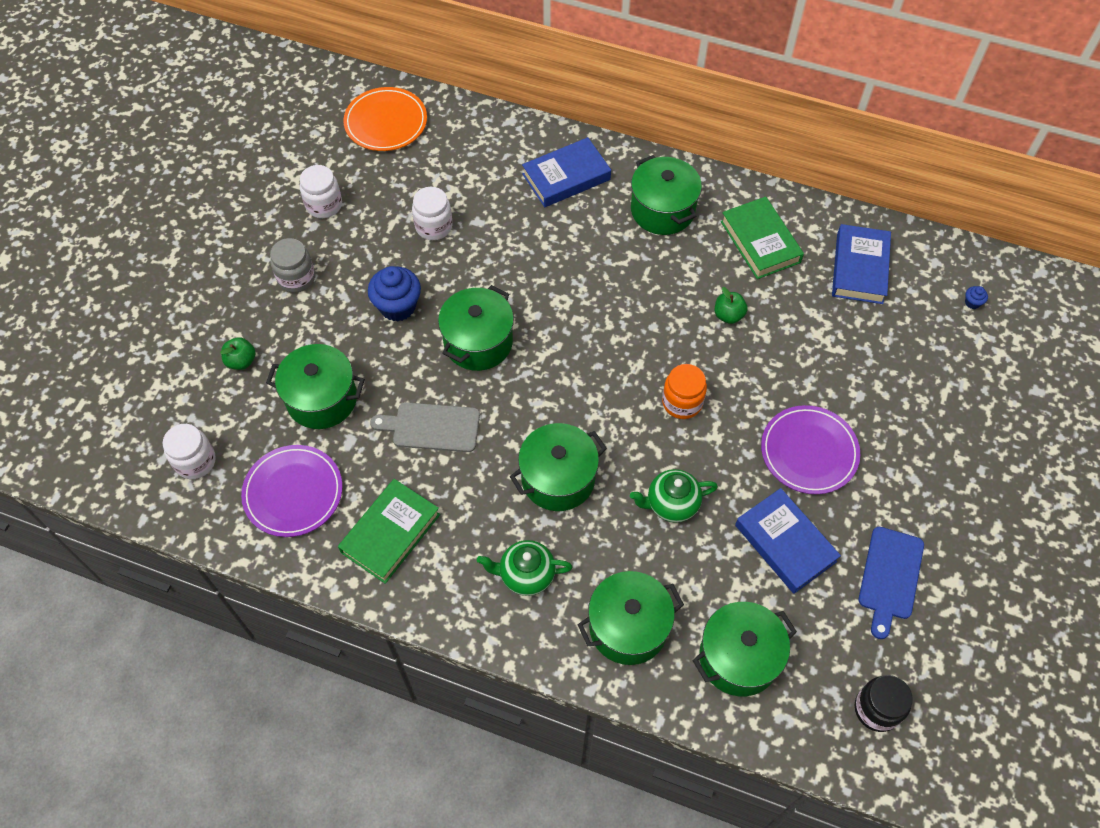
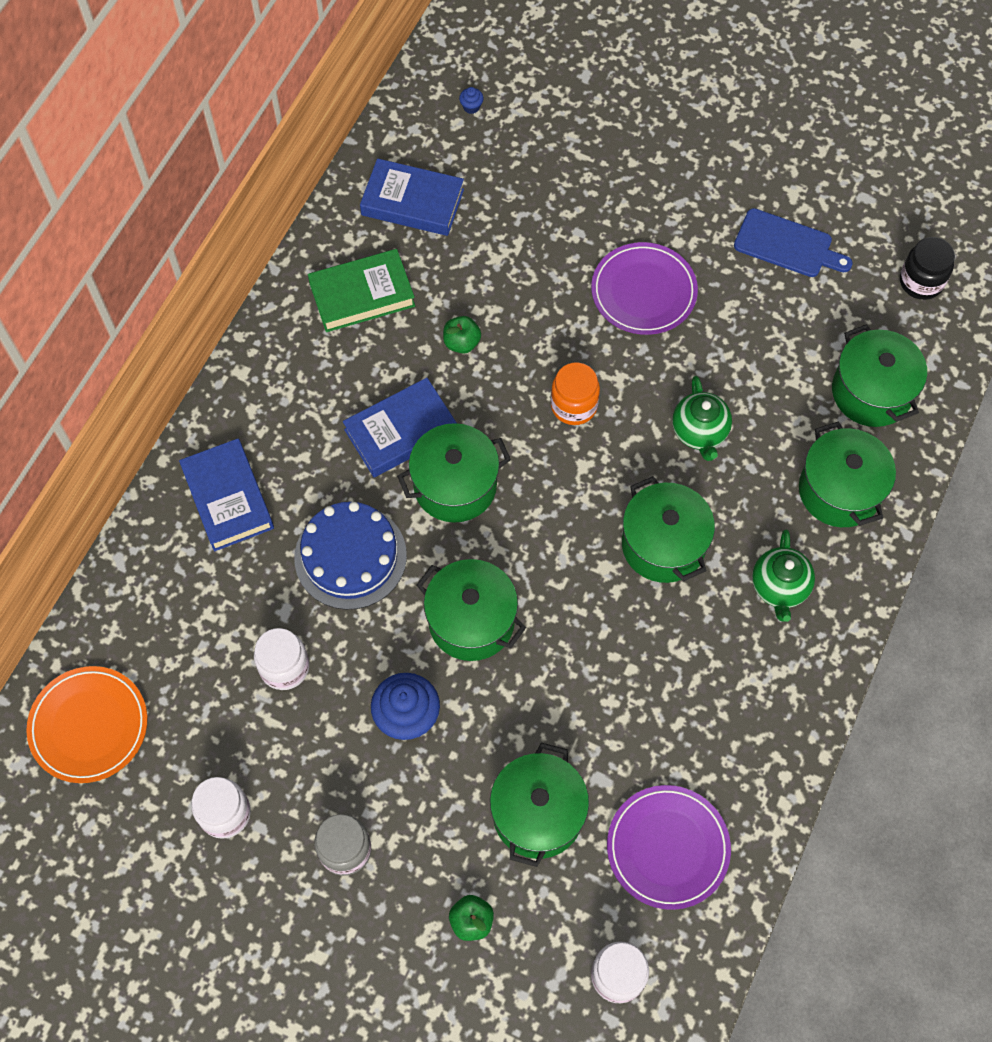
camera: 85 degrees left, 5 degrees up
(390, 533) = (725, 732): green book -> none
(432, 427) = (587, 681): grey cutting board -> none
(526, 258) = (350, 556): none -> blue cake
(662, 210) = (299, 392): green pot -> green pot (455, 486)
(785, 543) = (748, 331): blue book -> blue book (401, 431)

